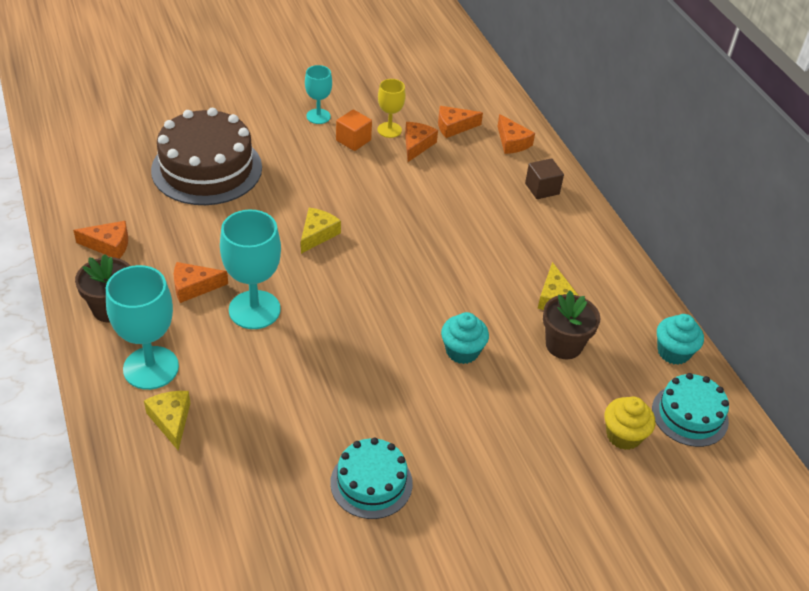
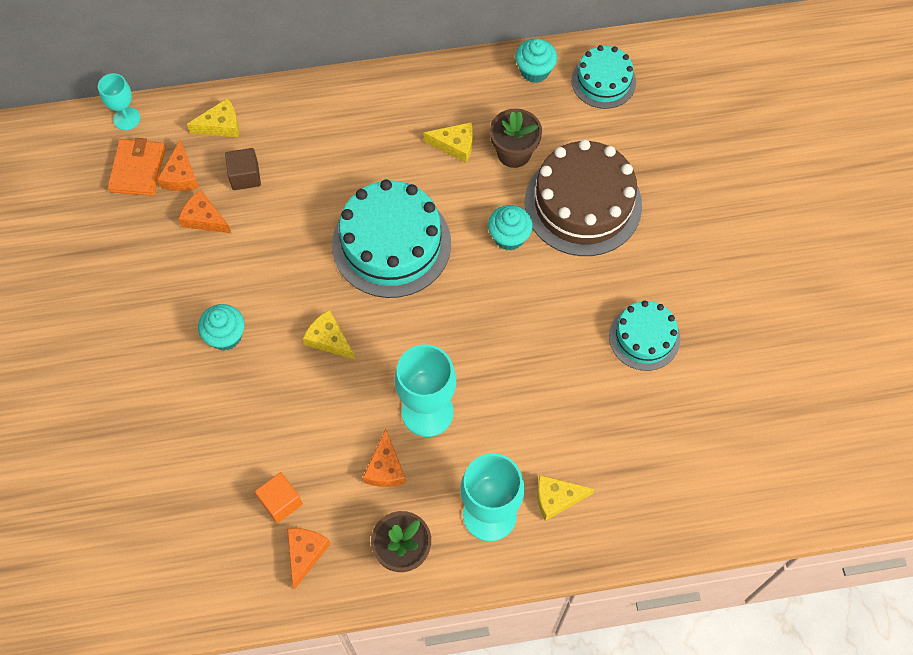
camera: 75 degrees left, 20 degrees up
(207, 168) = (196, 442): brown cake -> brown cake (583, 204)
(308, 172) = (225, 336): none -> turquoise cupcake
(318, 116) = (127, 312): turquoise goblet -> turquoise goblet (126, 118)
(353, 140) = (181, 281): orange cube -> orange cube (281, 502)
(389, 130) = (171, 241): yellow goblet -> none
(427, 264) = (391, 244): none -> turquoise cake
(451, 103) = (137, 169): none -> orange wallet
(512, 142) = (221, 125): orange cheese -> yellow cheese
(542, 189) = (301, 116): brown cube -> brown cube (245, 176)
(623, 435) = (618, 135): yellow cupcake -> none

